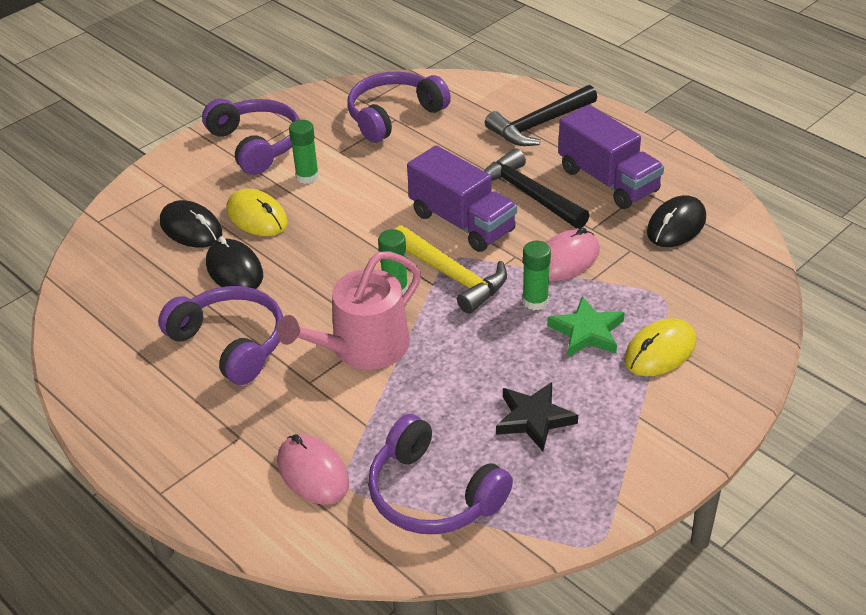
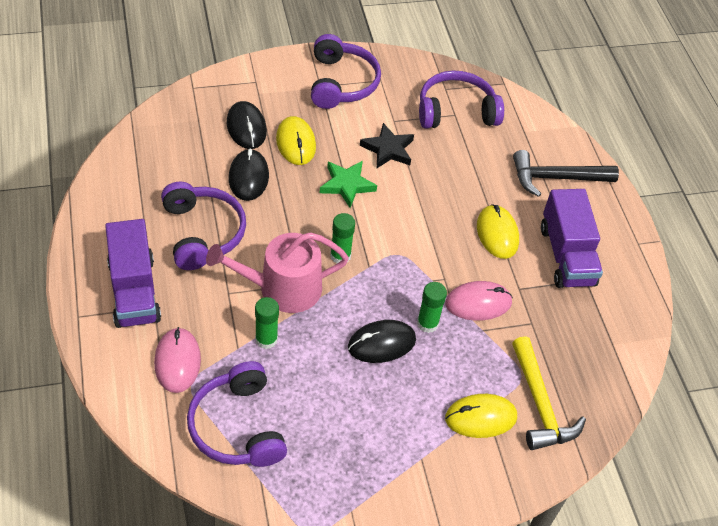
camera: 25 degrees right, 10 degrees up
(307, 176) = (355, 129): green glue stick -> green glue stick (266, 339)
(452, 276) = (387, 268): yellow hammer -> yellow hammer (540, 404)
(462, 222) = (430, 229): purple truck -> purple truck (134, 291)
(528, 195) = (497, 234): black hammer -> yellow mouse
(534, 419) = (349, 414): black star -> black star (388, 149)
(587, 332) = (442, 370): green star -> green star (347, 185)
(676, 225) = (584, 323): black mouse -> black mouse (381, 343)

